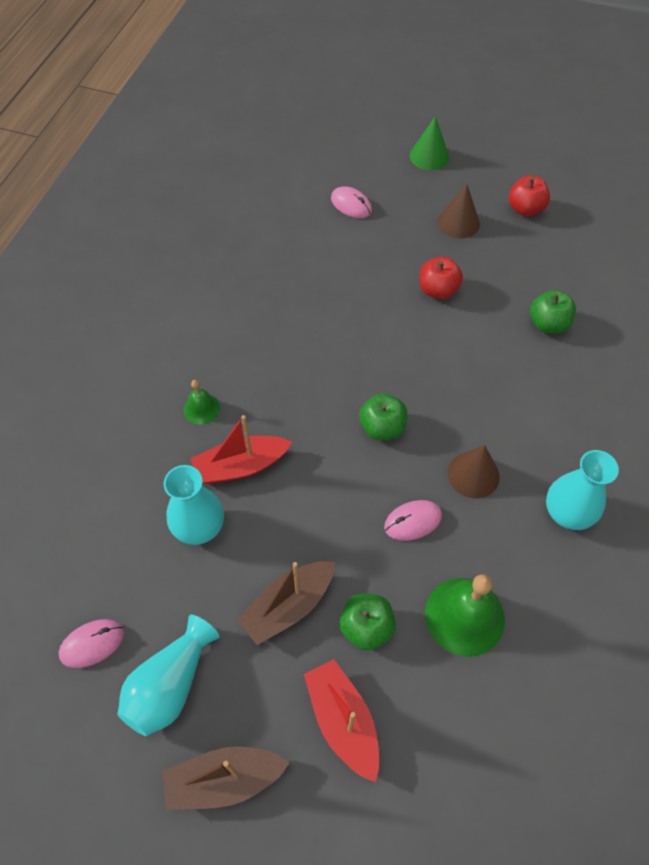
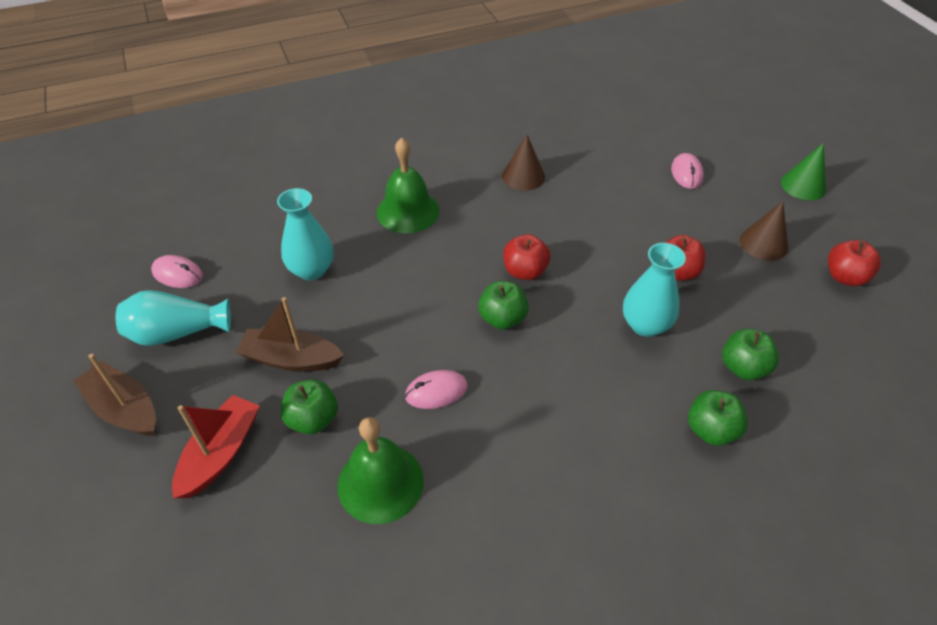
camera: 50 degrees right, 10 degrees down
(202, 408) = (408, 211): green bell -> green bell, size x1.88
(241, 466) = (382, 260): red boat -> none
(349, 378) = (525, 271): none -> red apple
(412, 521) = (436, 391): pink mouse -> pink mouse turned 45 degrees counterclockwise
(473, 474) = (523, 406): brown cone -> brown cone (523, 176)
(567, 513) = (558, 503): turquoise vase -> turquoise vase (645, 325)
(579, 382) = (711, 430): none -> green apple

